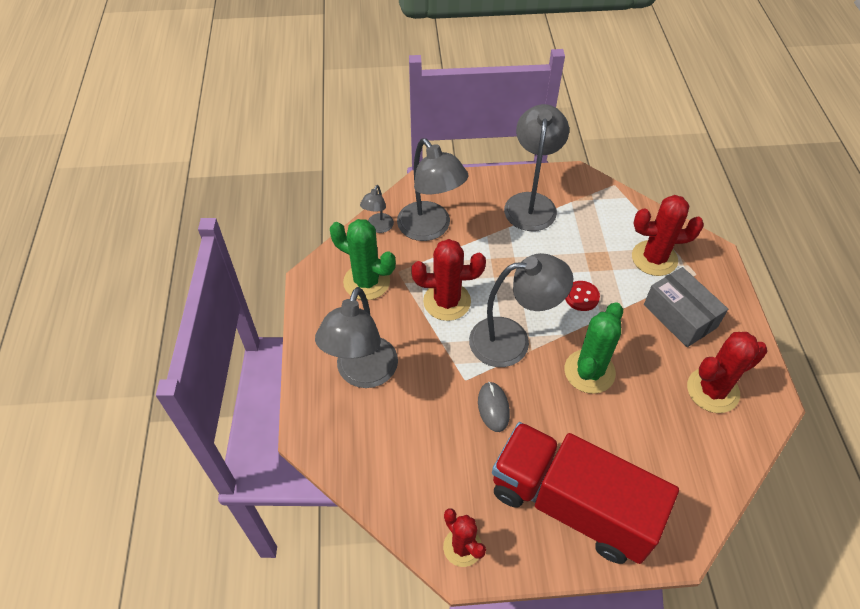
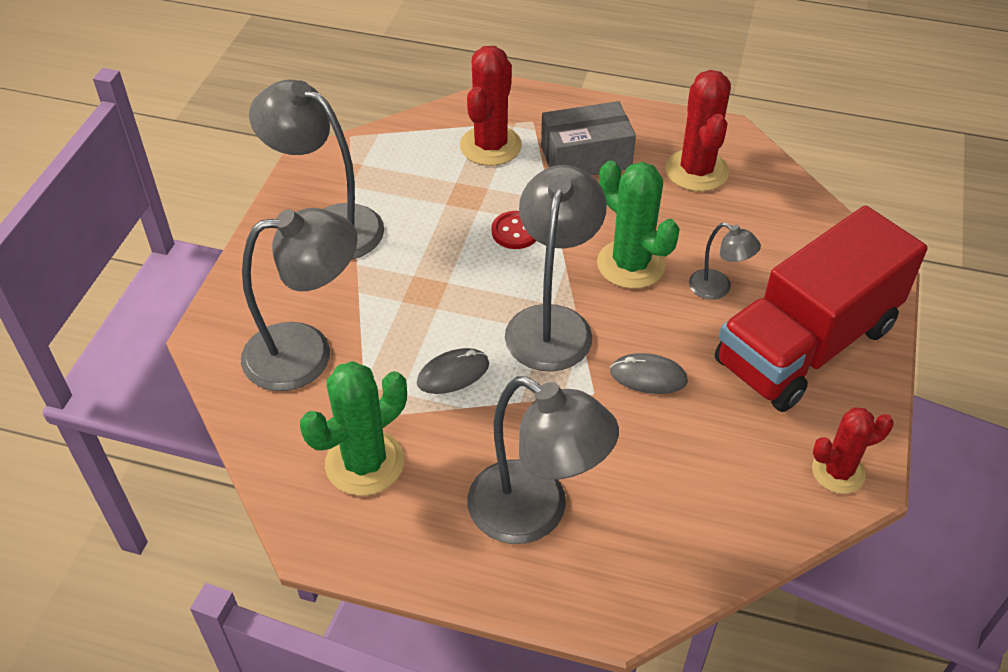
camera: 70 degrees left, 5 degrees down
(378, 227) = (263, 418): grey lamp -> grey lamp (718, 289)
(447, 301) = (453, 374): red cactus -> grey mouse

